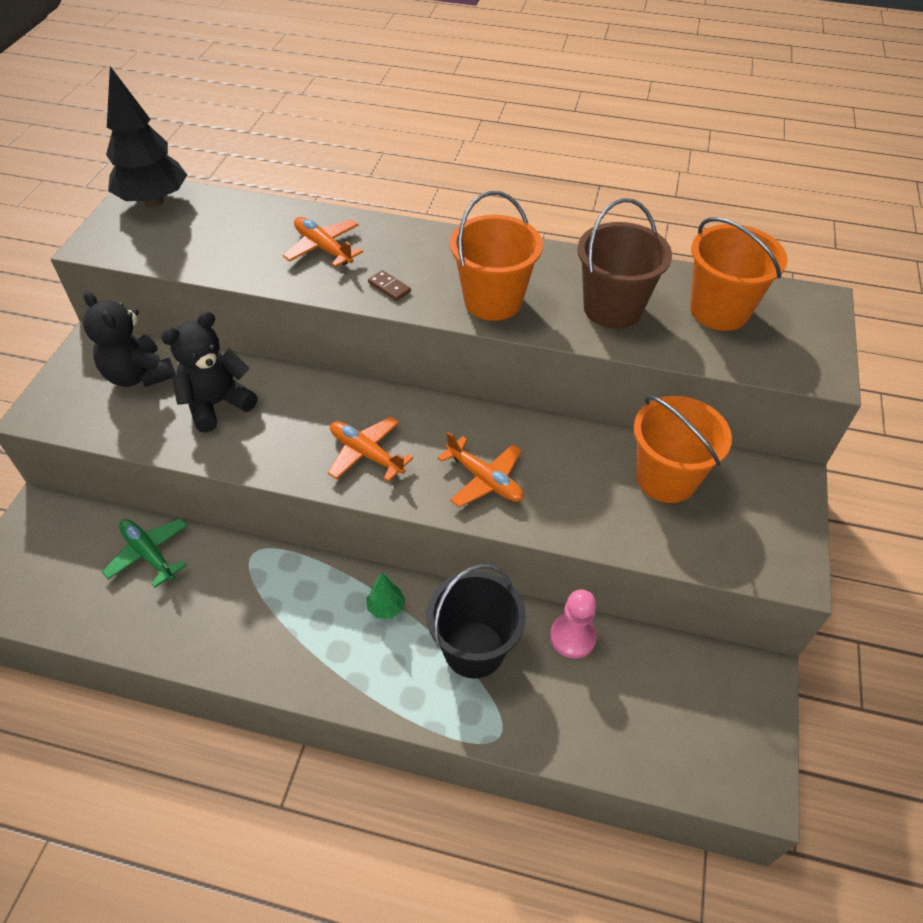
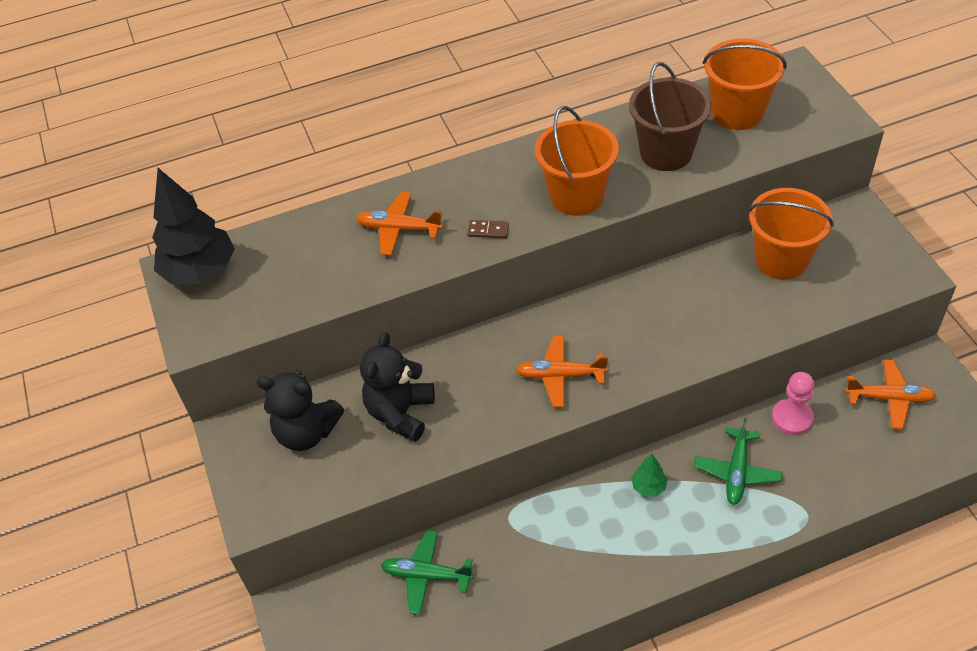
camera: 30 degrees left, 0 degrees up
(474, 649) = (736, 472): black bucket -> green plane
(485, 480) = (664, 339): orange plane -> orange plane (889, 398)

